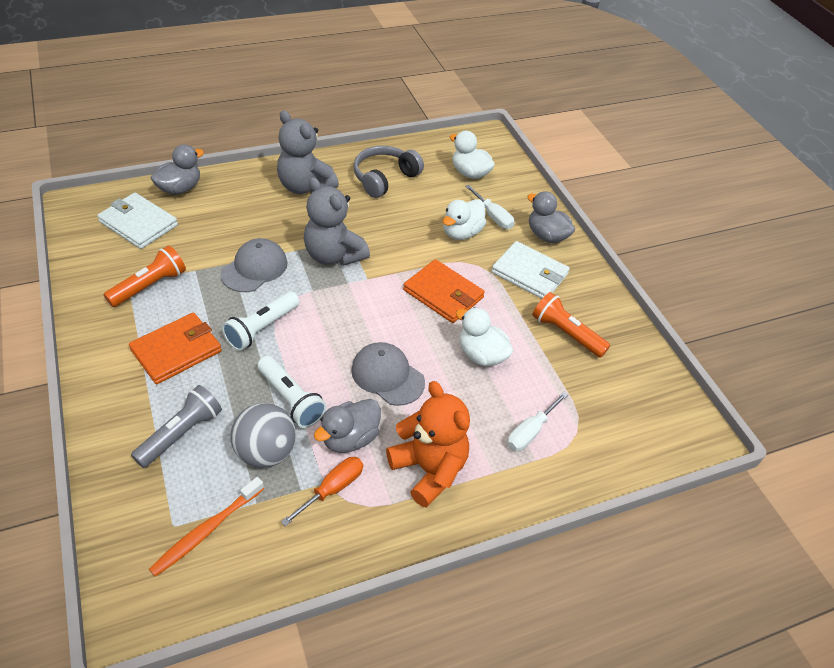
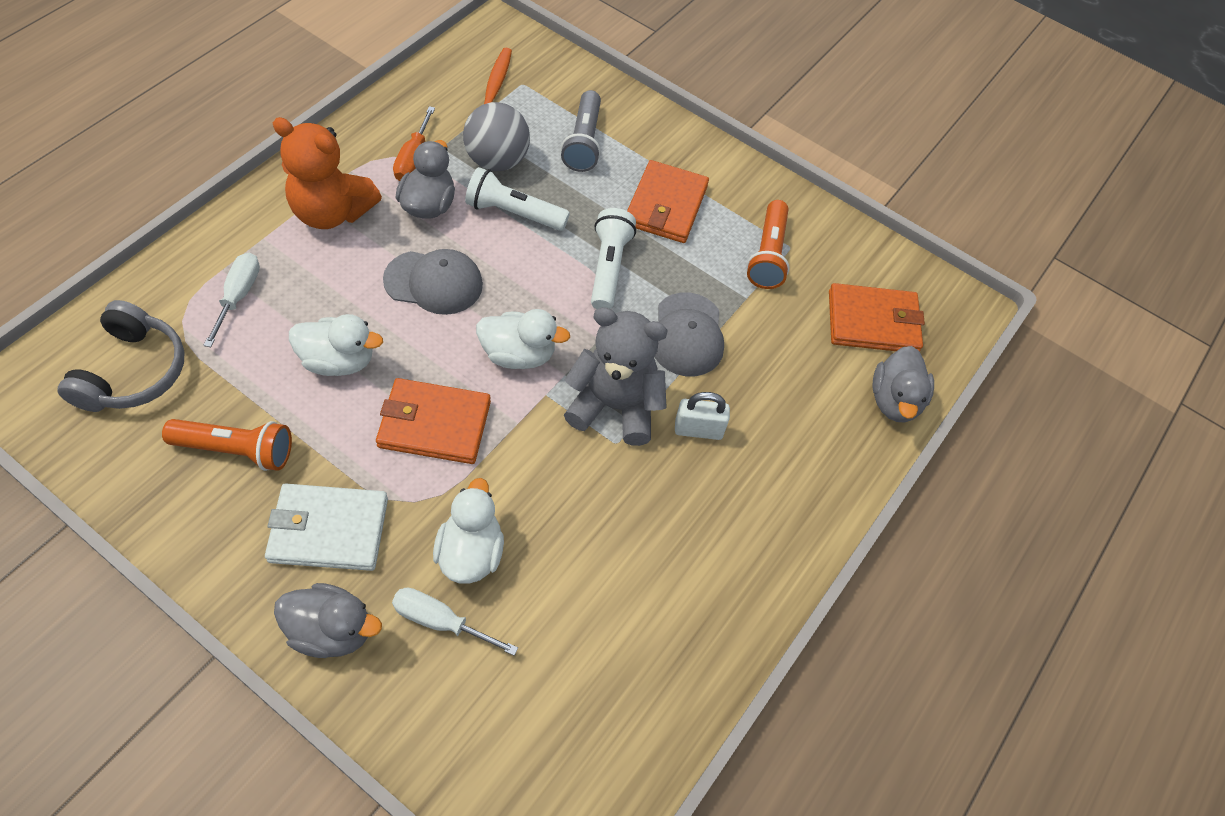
camera: 145 degrees right, 10 degrees up
(138, 223) = (873, 322): white wallet -> orange wallet
(299, 225) = (698, 430): none -> white padlock
(305, 186) = (754, 505): grey teddy bear -> none
(384, 178) = (662, 601): grey headphones -> grey headphones (133, 372)
(470, 173) = (536, 712): white duck -> white duck (518, 354)

